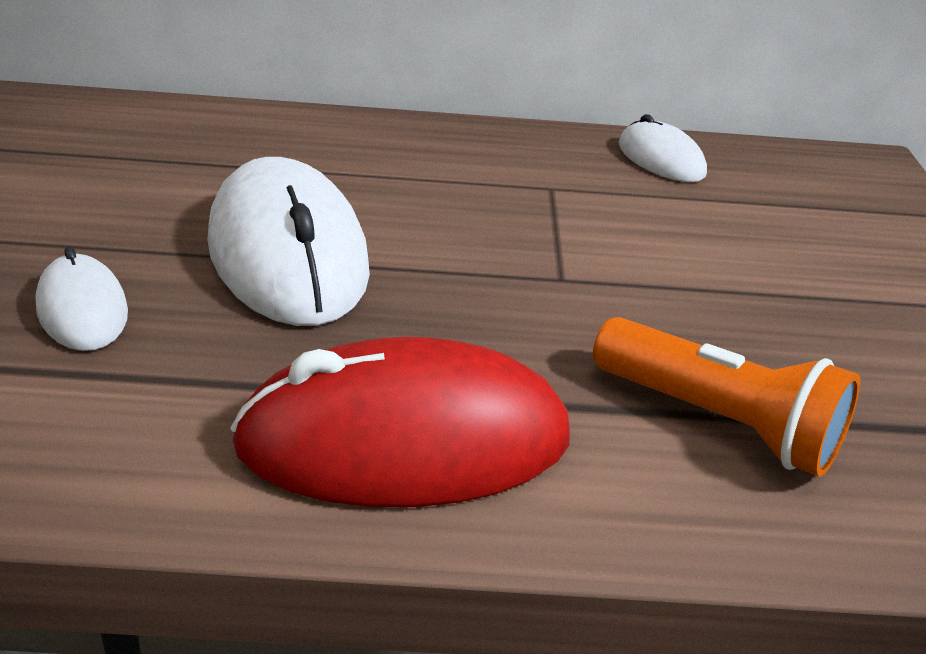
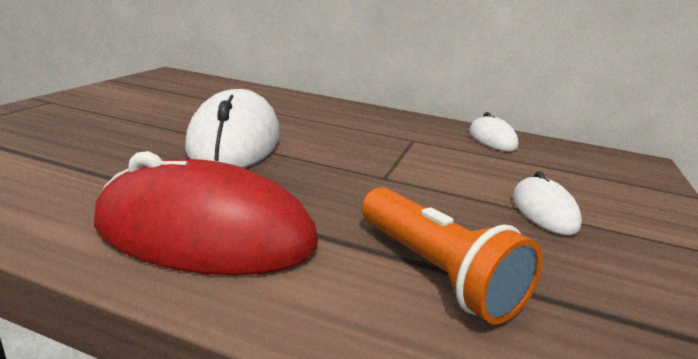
camera: 20 degrees right, 10 degrees down
(82, 310) = (105, 143): white mouse -> white mouse (544, 211)

